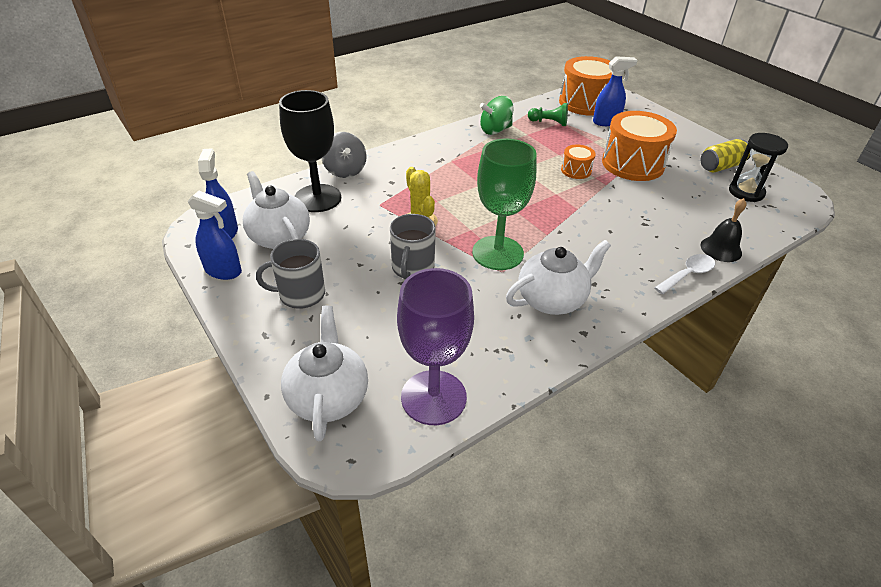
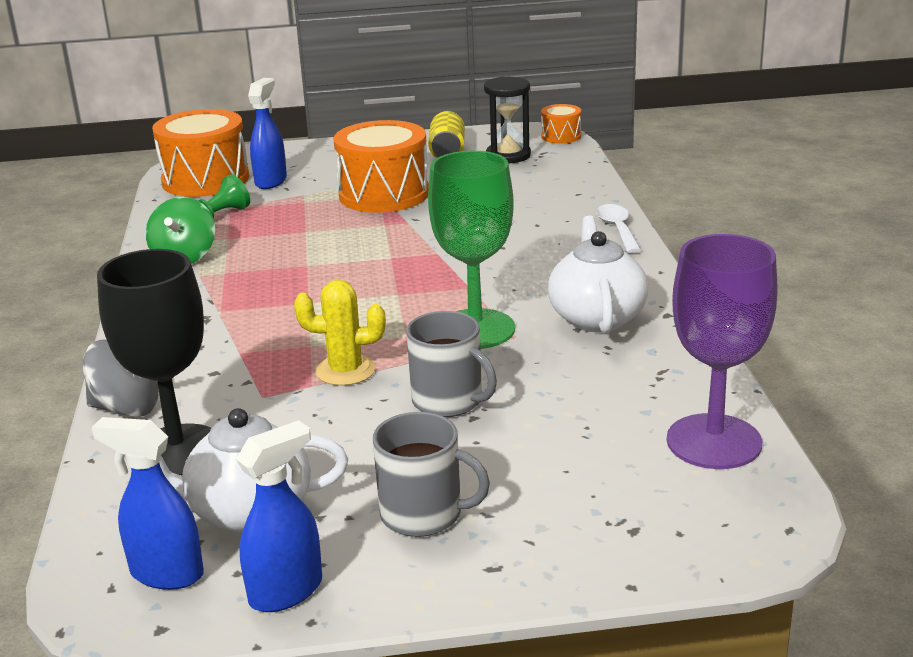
camera: 60 degrees left, 15 degrees down
(301, 294) = (423, 514): grey mug -> grey mug turned 90 degrees counterclockwise
(328, 397) = (666, 527): white teapot -> none
(576, 170) = (355, 231): orange drum -> orange drum (561, 136)
(721, 249) = (591, 199): black bell -> none

